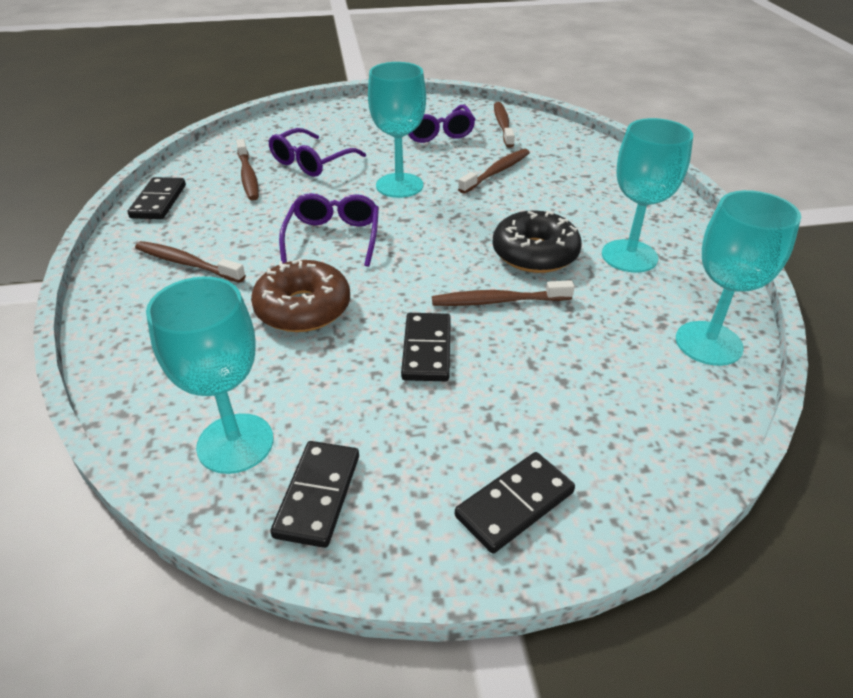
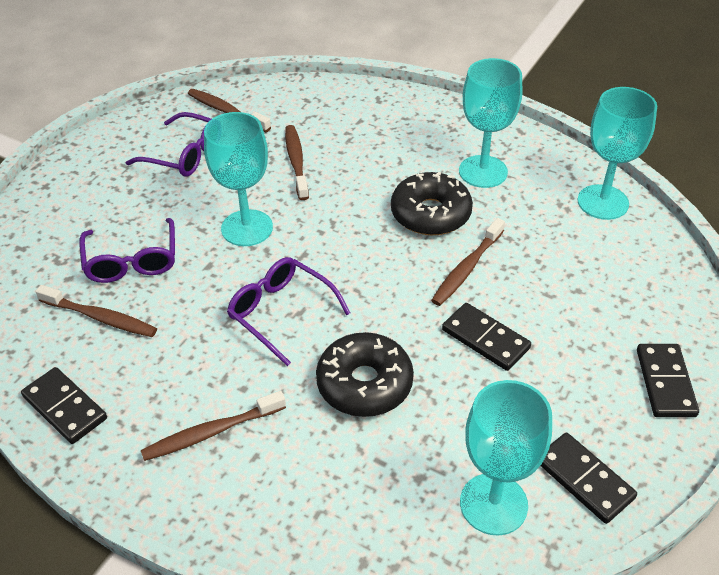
camera: 50 degrees left, 5 degrees up
(303, 308) = (364, 384): brown donut -> black donut

